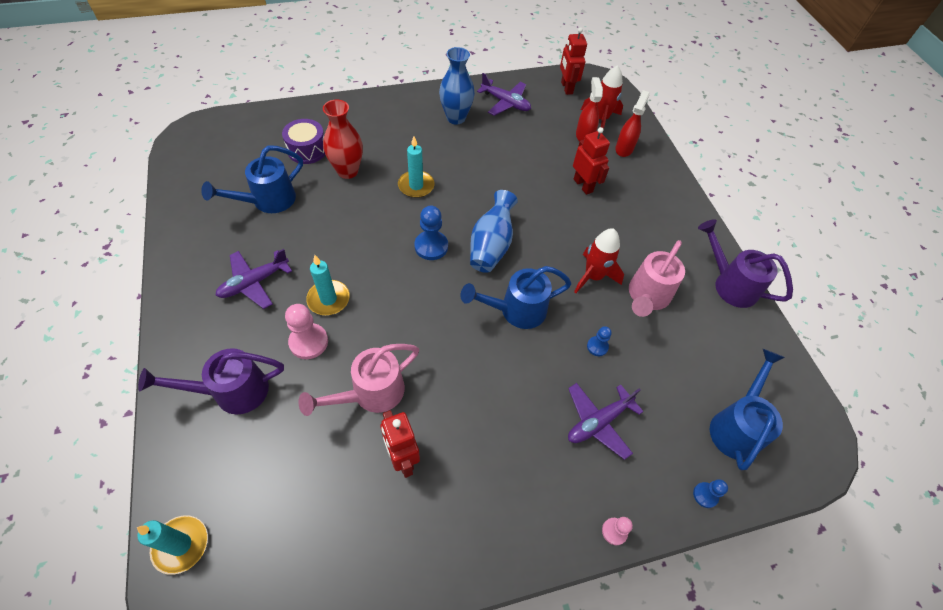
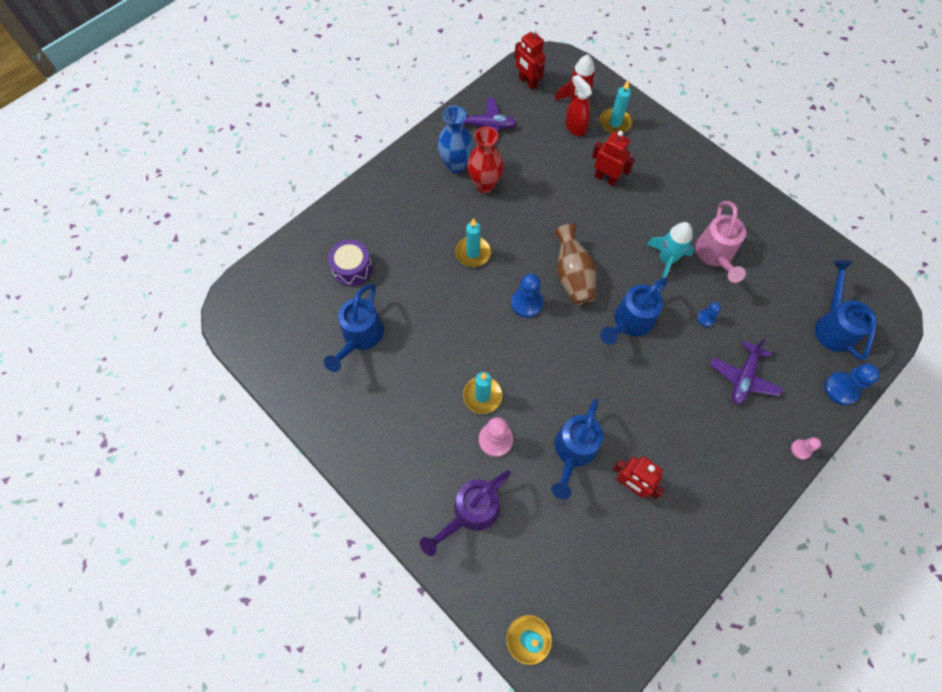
camera: 25 degrees left, 10 degrees up
(254, 283) = (412, 416): purple plane -> none
(347, 171) = (404, 270): red vase -> red vase (484, 185)
(371, 393) = (573, 451): pink watering can -> blue watering can
(491, 246) = (572, 276): blue vase -> brown vase
(593, 276) = (666, 260): red rocket -> turquoise rocket
(624, 148) = (615, 123): red spray bottle -> turquoise candle
(705, 495) = (841, 389): blue pawn -> blue pawn, size x1.75
(730, 284) = (767, 210): purple watering can -> none

